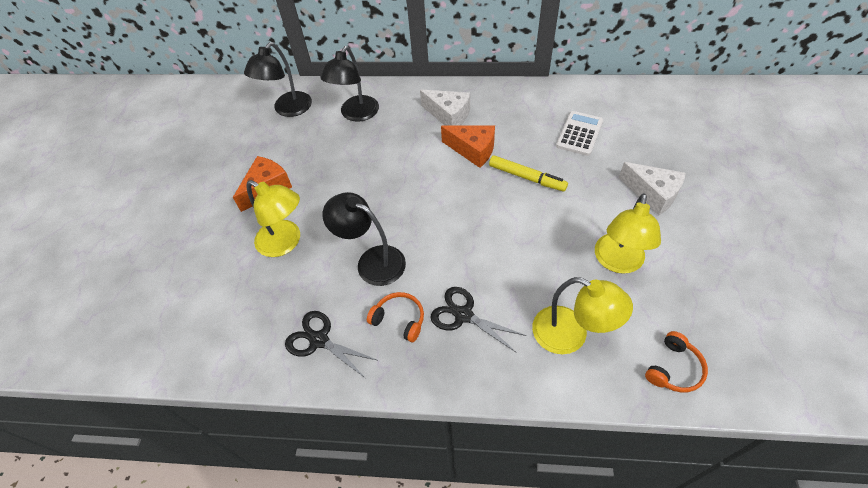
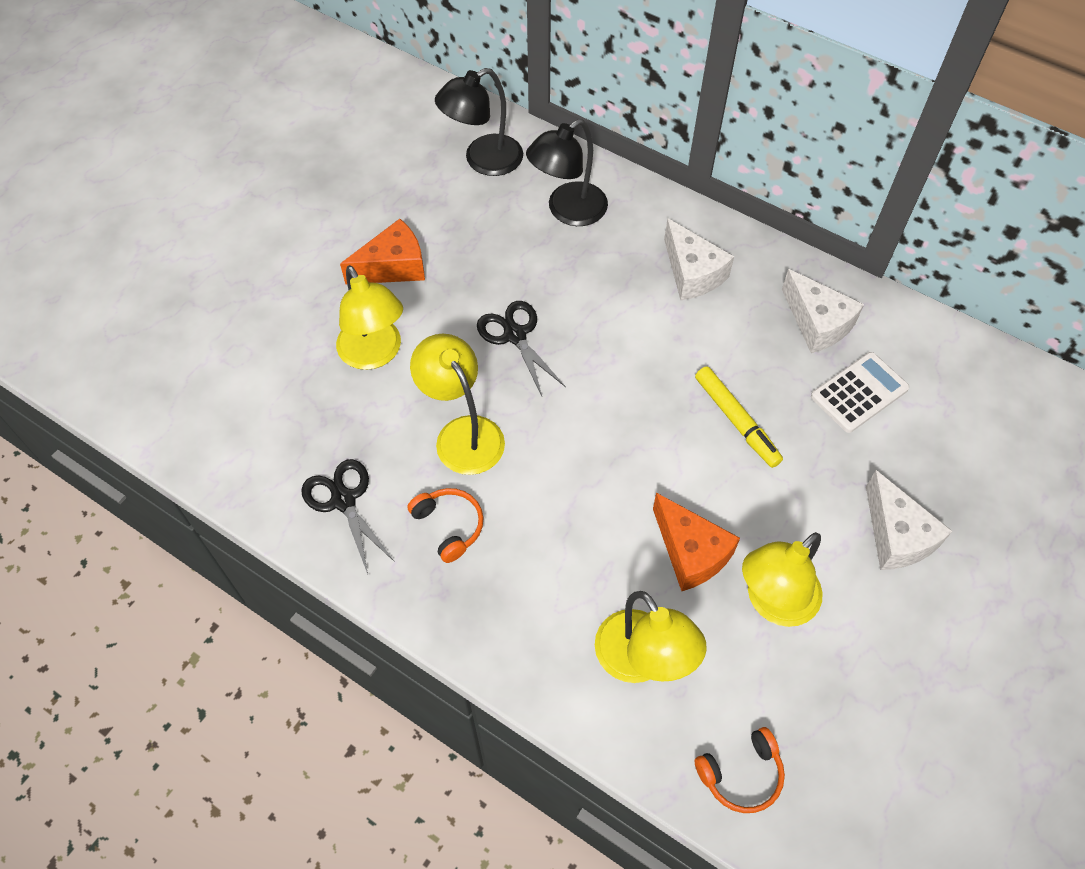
camera: 25 degrees right, 5 degrees up
(372, 261) = (462, 433): black lamp -> yellow lamp
(463, 315) = (528, 562): black scissors -> black scissors (515, 335)
(473, 150) = (690, 343): orange cheese -> orange cheese (690, 552)
(532, 110) = (817, 323): none -> white cheese

